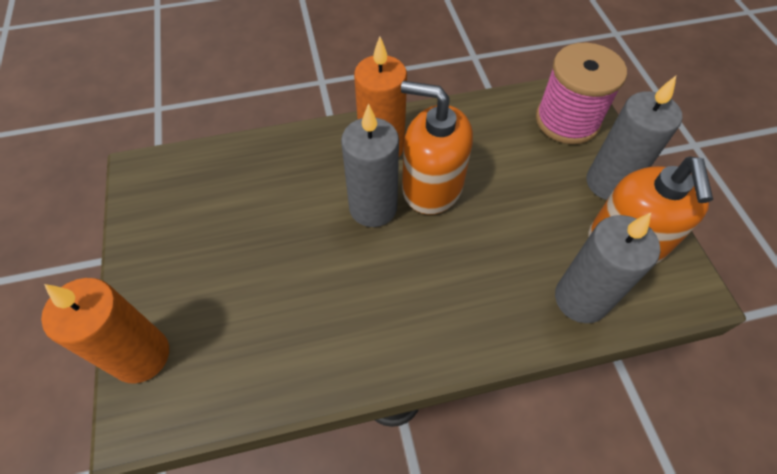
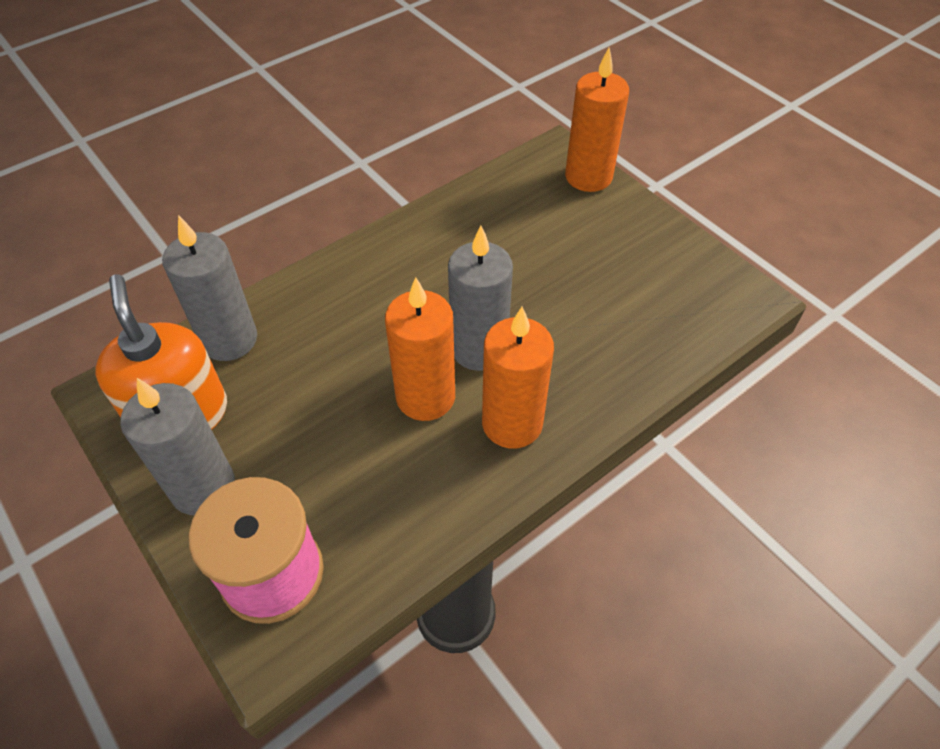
camera: 155 degrees right, 5 degrees down
(432, 186) = (425, 397): orange soap dispenser -> orange candle

